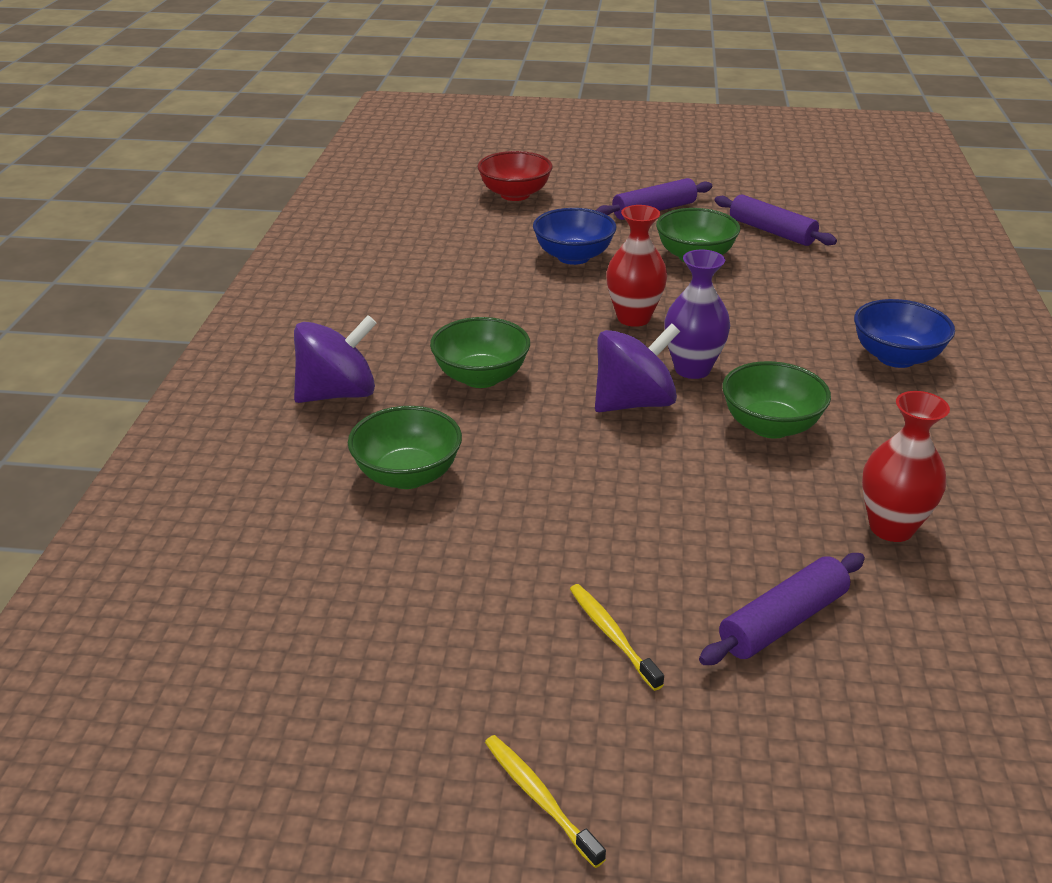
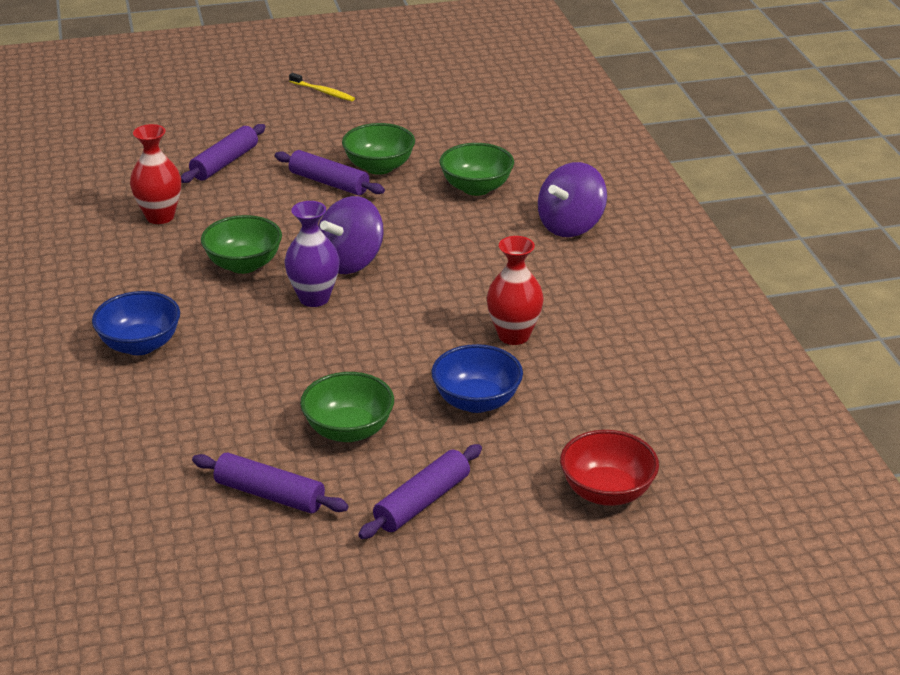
camera: 160 degrees right, 0 degrees up
(481, 377) = (477, 258): green bowl -> green bowl (379, 167)
(612, 635) = (313, 142): yellow toothbrush -> none
(616, 534) = (329, 183): none -> purple rolling pin
(633, 318) = (382, 338): red vase -> red vase (513, 335)

